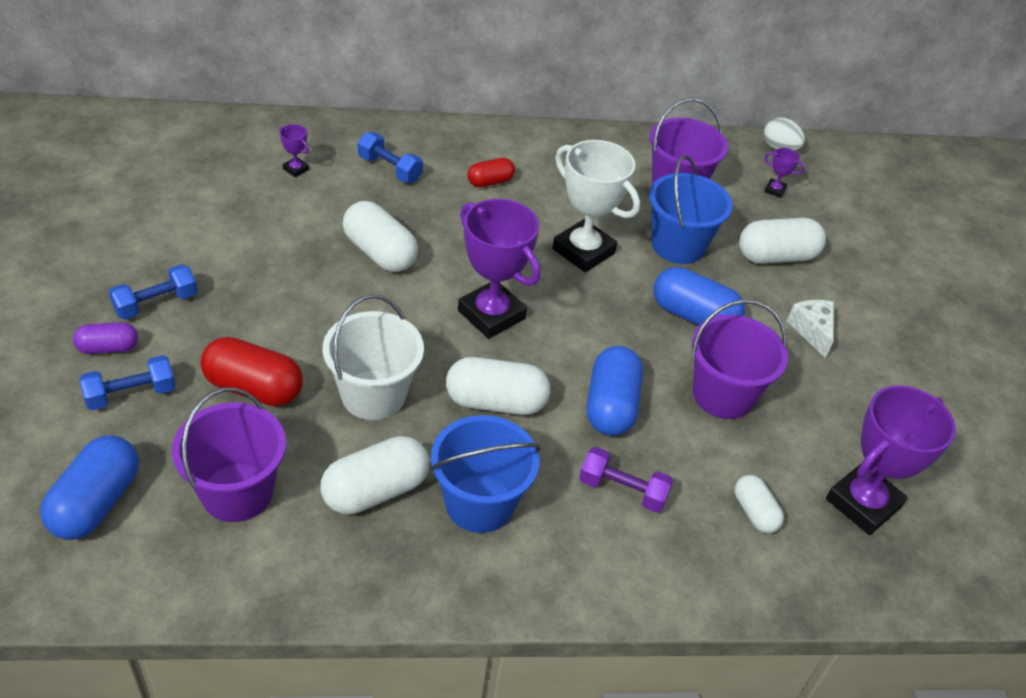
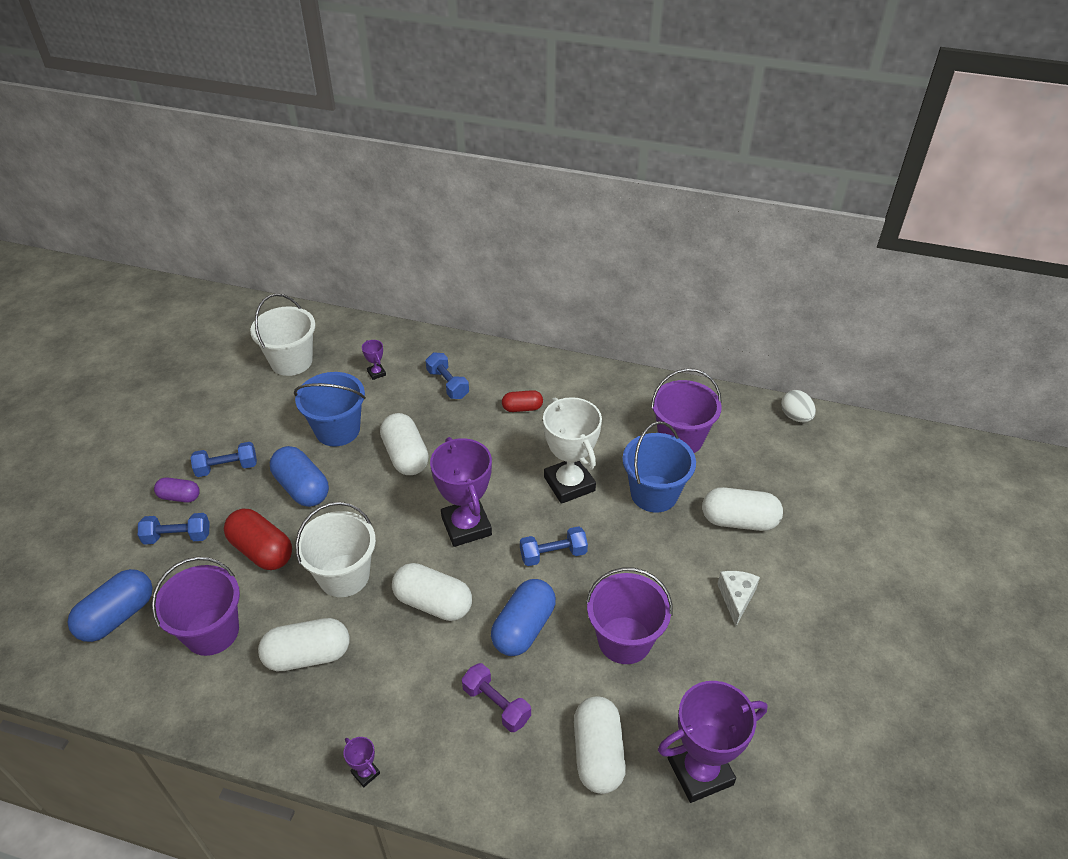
camera: 25 degrees right, 0 degrees up
(178, 171) = (291, 361): none -> white bucket
(479, 503) = (379, 686): blue bucket -> blue bucket (337, 430)
(603, 325) = (553, 554): none -> blue dumbbell
(693, 316) = (635, 562): blue capsule -> blue capsule (302, 488)
(754, 512) = (598, 754): white capsule -> white capsule, size x1.70
(775, 190) = (770, 456): purple trophy -> purple trophy (365, 773)

